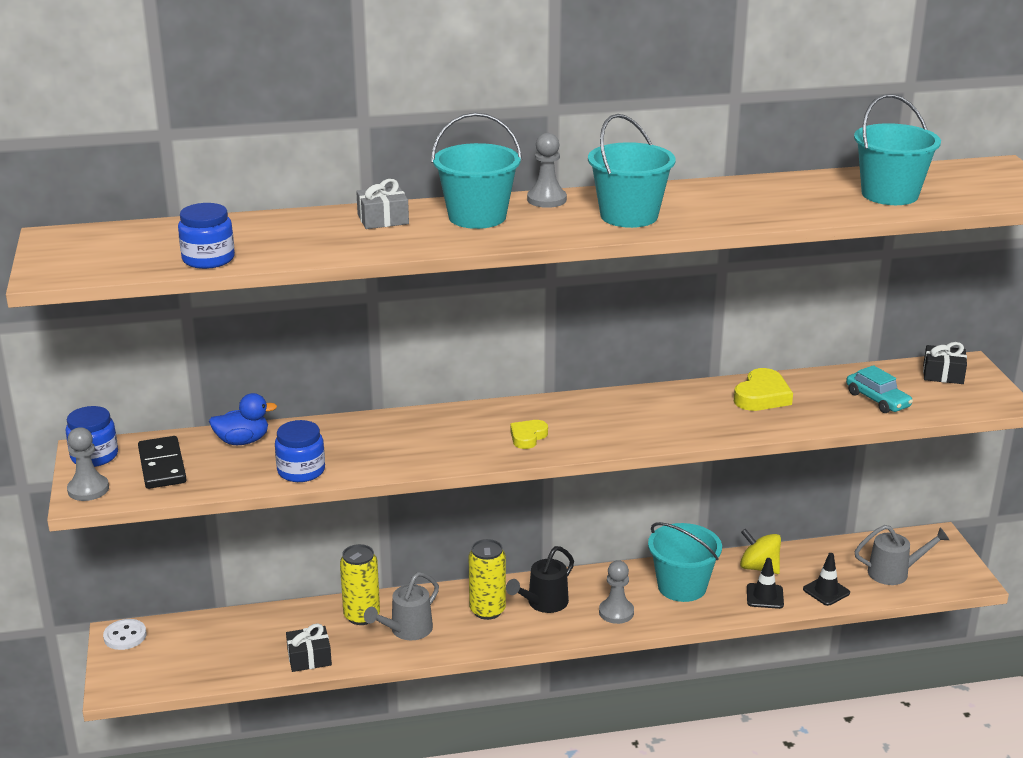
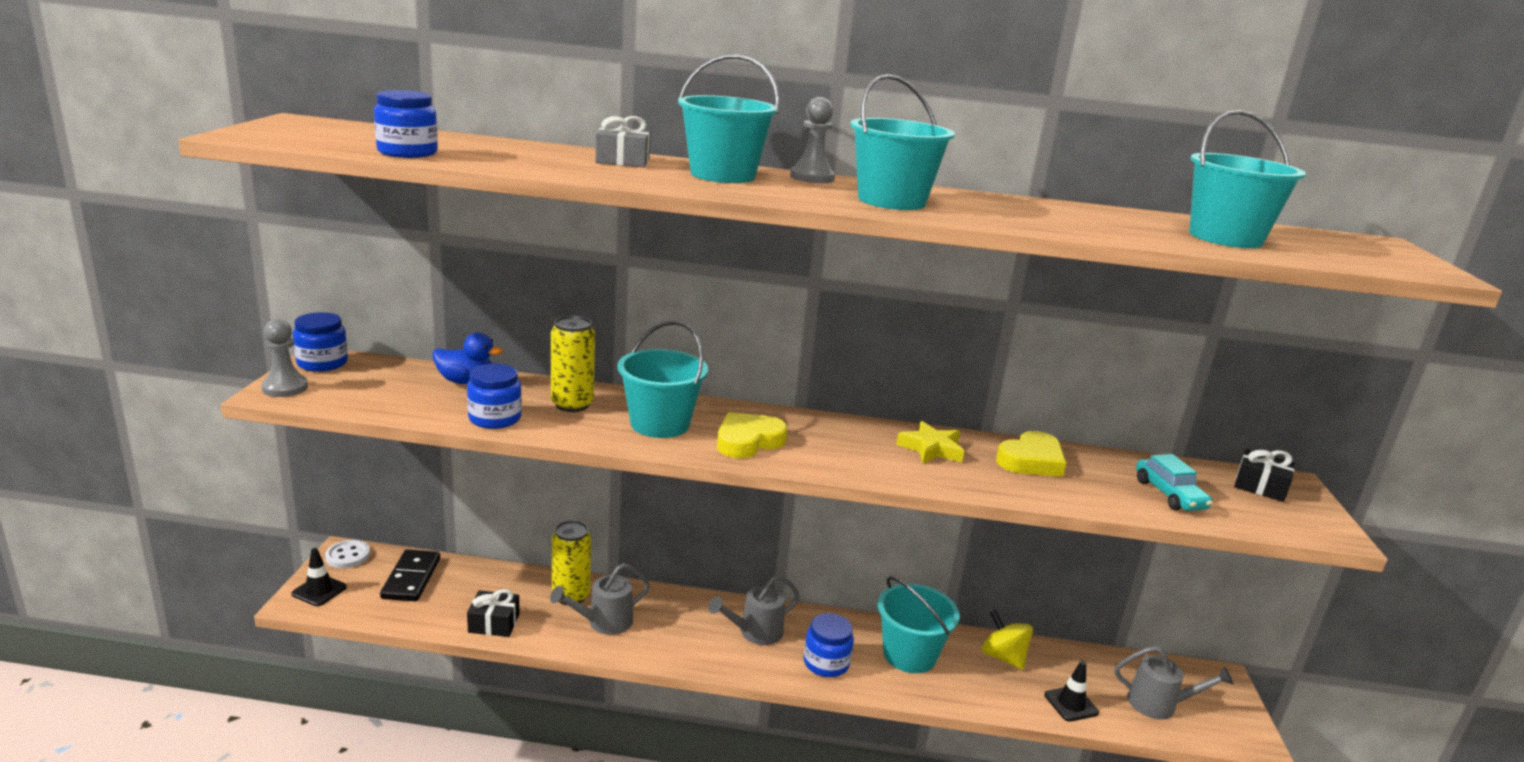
camera: 15 degrees right, 5 degrees down
(162, 466) = (371, 384): black domino -> black domino (411, 578)
(444, 439) = (660, 424): none -> turquoise bucket
(487, 610) = (695, 624): yellow can -> yellow can (572, 404)
(528, 437) = (748, 441): yellow heart -> yellow heart, size x1.57
(543, 603) = (755, 632): black watering can -> grey watering can
(616, 612) = (826, 663): grey pawn -> blue jar
(678, 405) = (931, 449): none -> yellow star
(765, 596) = (997, 690): black traffic cone -> black traffic cone (319, 590)

